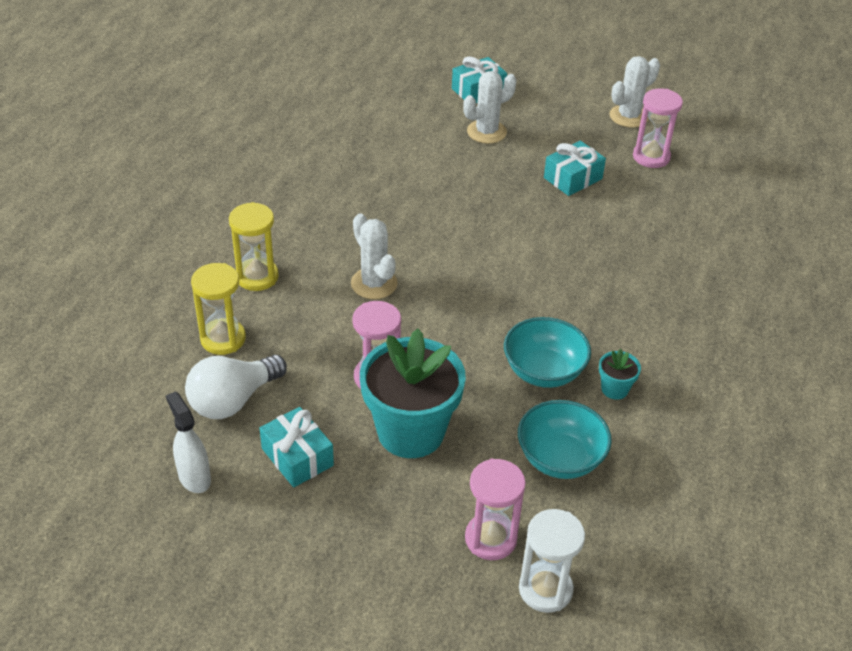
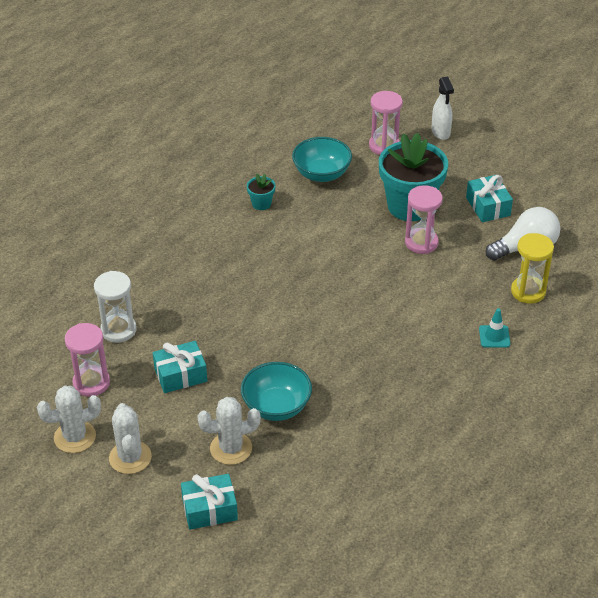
camera: 160 degrees left, 0 degrees up
(194, 477) = (556, 208): white spray bottle -> white spray bottle (441, 132)
(257, 277) = (494, 336): yellow hourglass -> turquoise traffic cone
(374, 283) = (400, 311): white cactus -> white cactus (130, 457)
(543, 371) = (303, 223): turquoise bowl -> turquoise bowl (276, 406)
(545, 589) = (364, 120): white hourglass -> white hourglass (118, 330)

